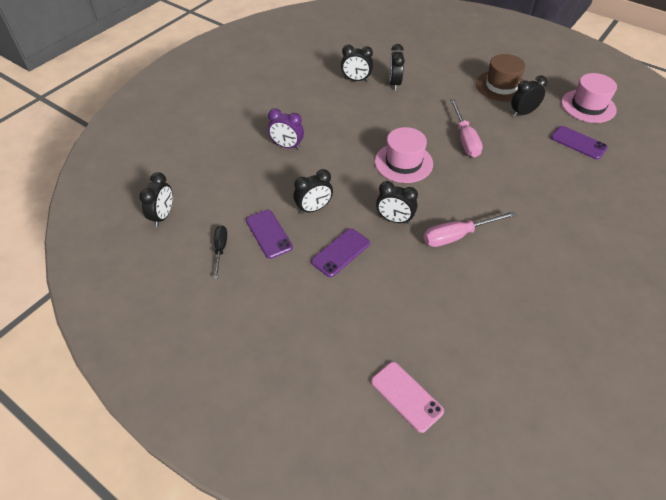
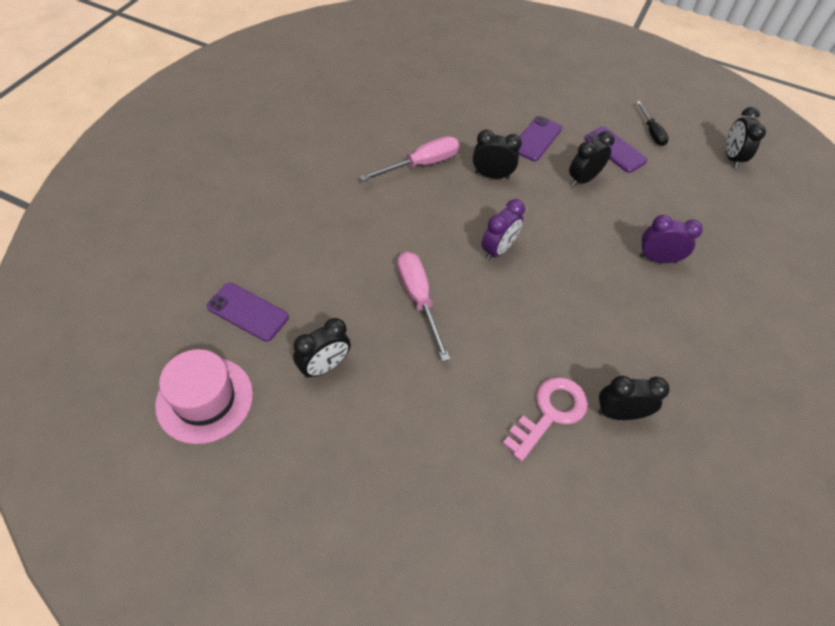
camera: 165 degrees right, 5 degrees up
(394, 83) = (549, 413): black clock -> pink key
(403, 162) = (498, 249): pink hat -> purple clock
(406, 396) = (452, 50): pink phone -> none
(501, 86) = (355, 434): brown hat -> none

